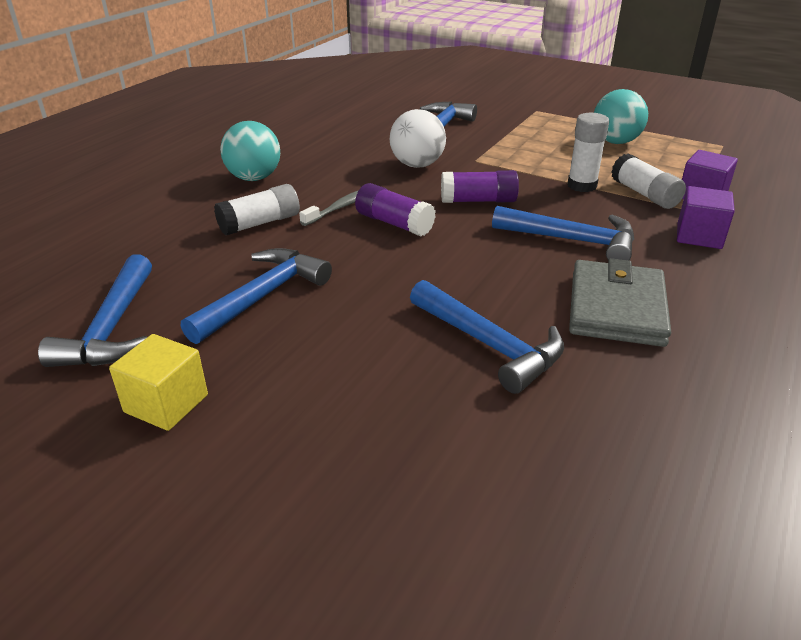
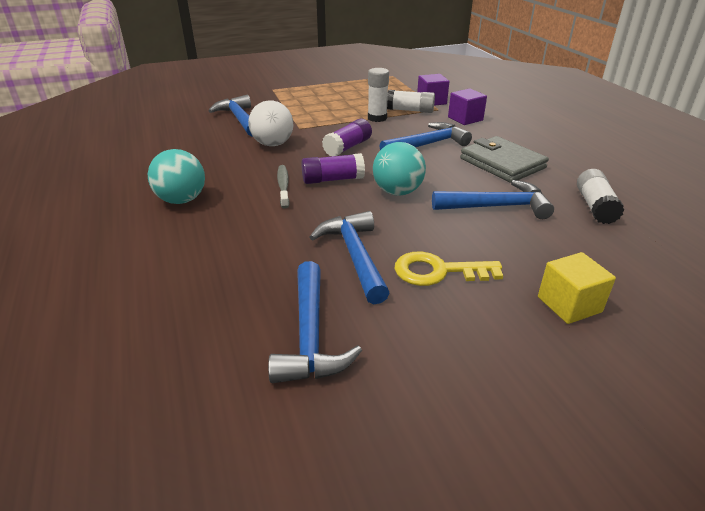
camera: 50 degrees left, 0 degrees up
(112, 328) = (310, 335): blue hammer -> blue hammer turned 45 degrees clockwise
(166, 403) = (439, 339): yellow cube -> yellow cube (569, 304)
(260, 223) = (254, 222): white glue stick -> white glue stick (595, 206)
(290, 357) = (438, 271): none -> yellow key
(615, 142) = (346, 91): turquoise ball -> turquoise ball (397, 192)

